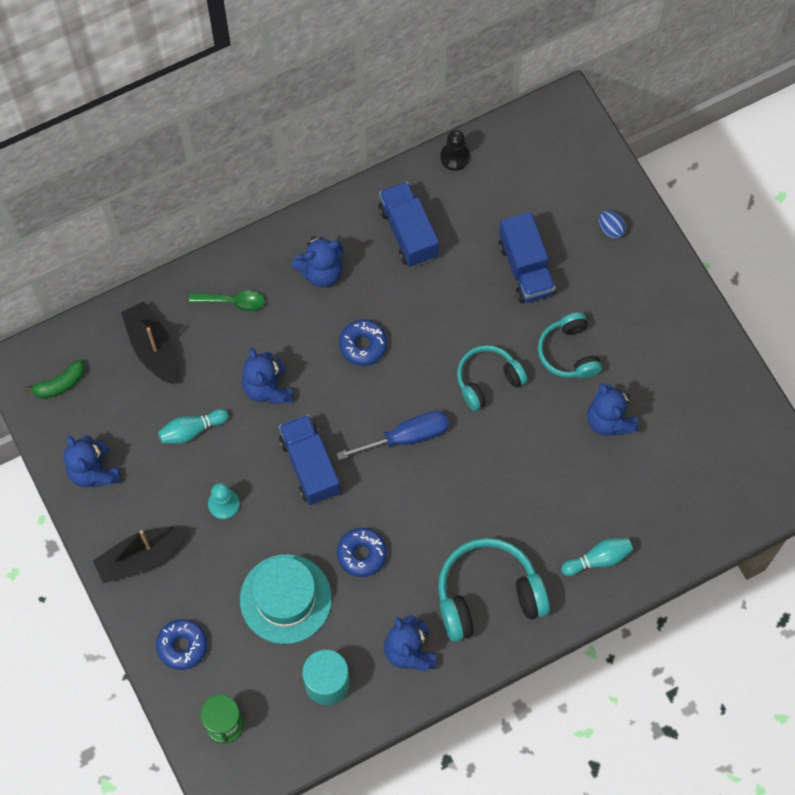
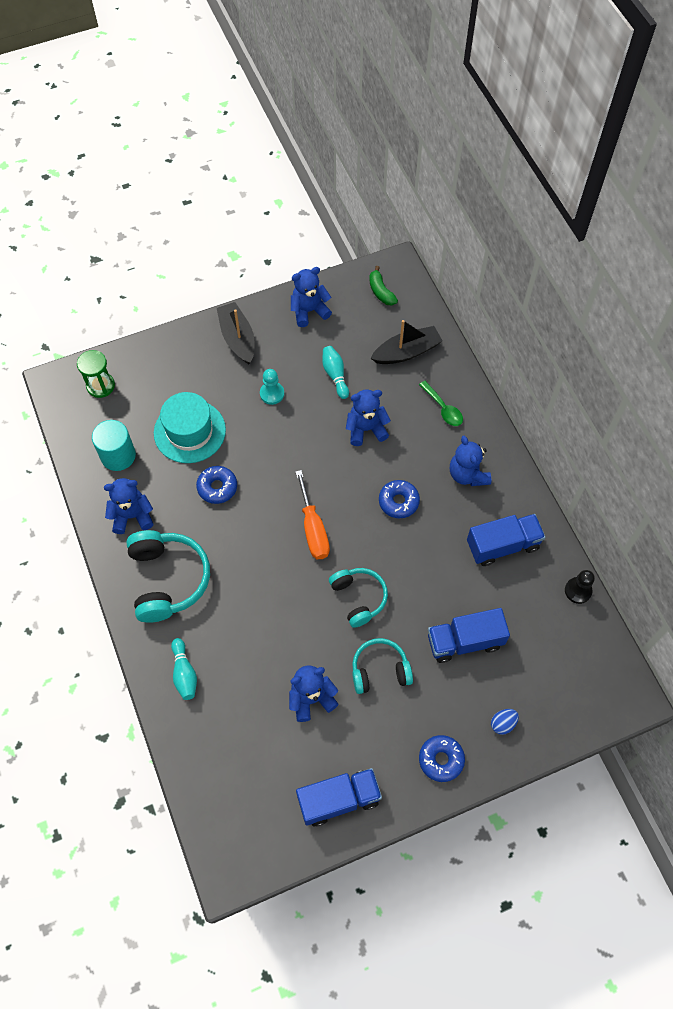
camera: 95 degrees right, 5 degrees down
(182, 646) = (165, 361): blue donut -> blue donut (441, 759)
(233, 302) = (443, 408): green spoon -> green spoon turned 45 degrees counterclockwise
(310, 466) = (296, 455): blue truck -> blue truck (339, 799)
(407, 437) = (313, 529): blue screwdriver -> orange screwdriver

